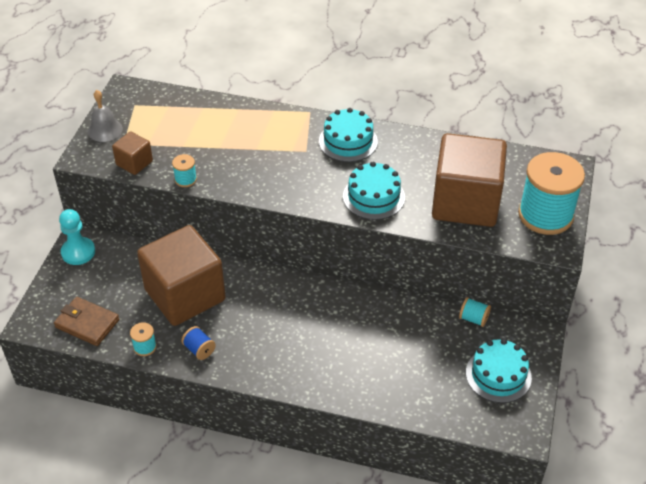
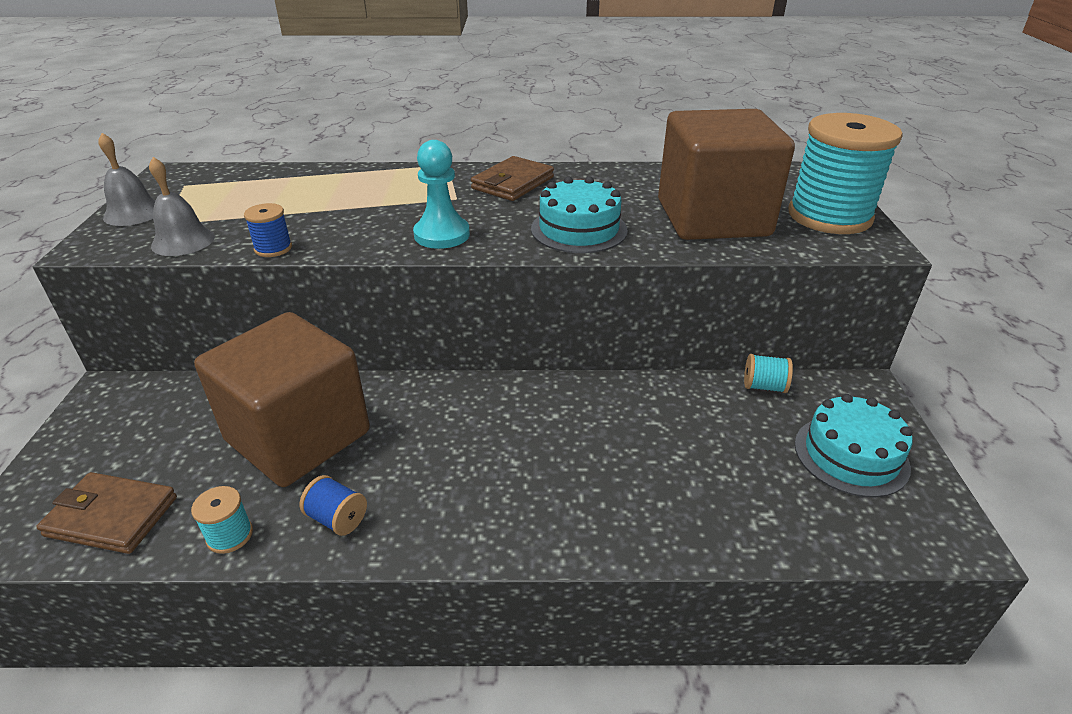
camera: 15 degrees left, 10 degrees down
(78, 252) = (103, 407): turquoise pawn -> turquoise pawn (442, 235)
(134, 163) = (183, 241): brown cube -> grey bell
(185, 179) = (273, 248): turquoise spool -> blue spool
(348, 141) = (513, 183): turquoise cake -> brown wallet

